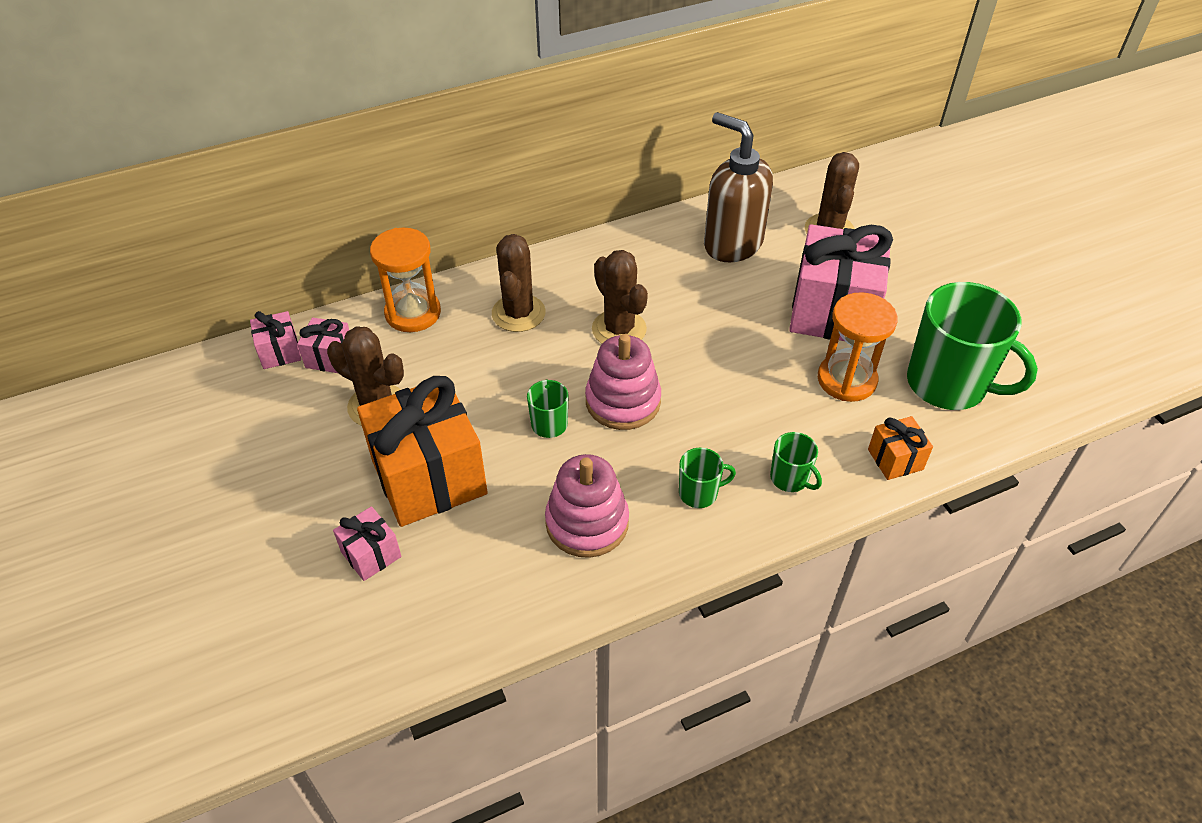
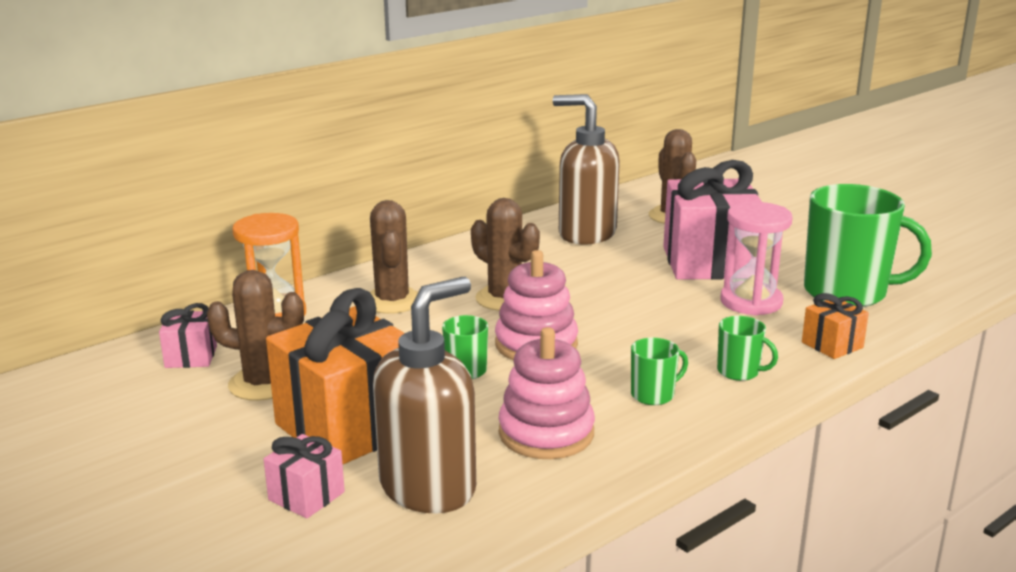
camera: 15 degrees left, 25 degrees down
(280, 352) = (129, 360): pink gift -> none
(468, 567) = (428, 487): none -> brown soap dispenser
(846, 380) = (751, 302): orange hourglass -> pink hourglass

